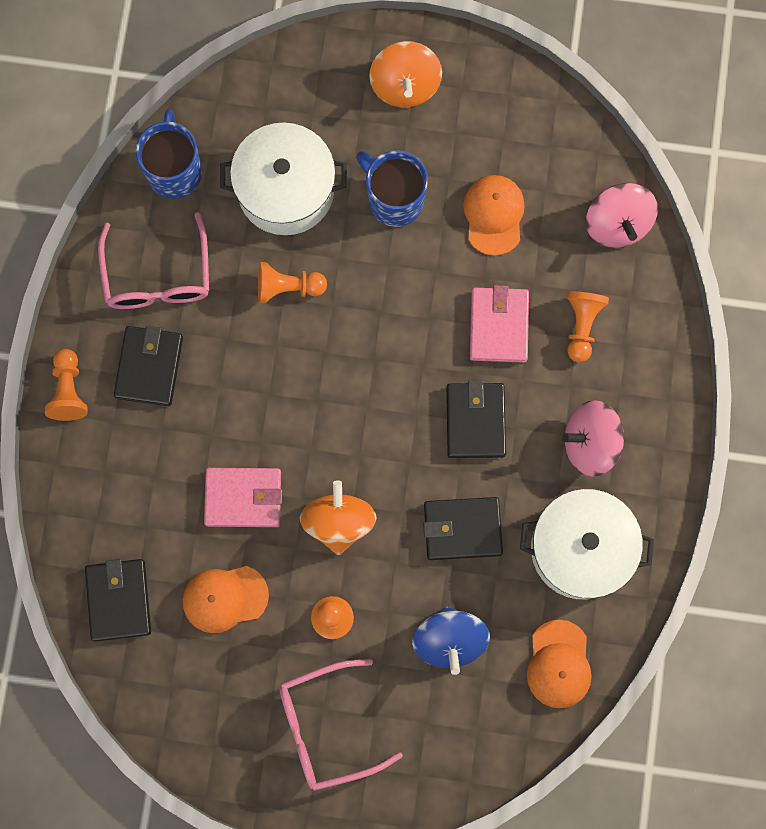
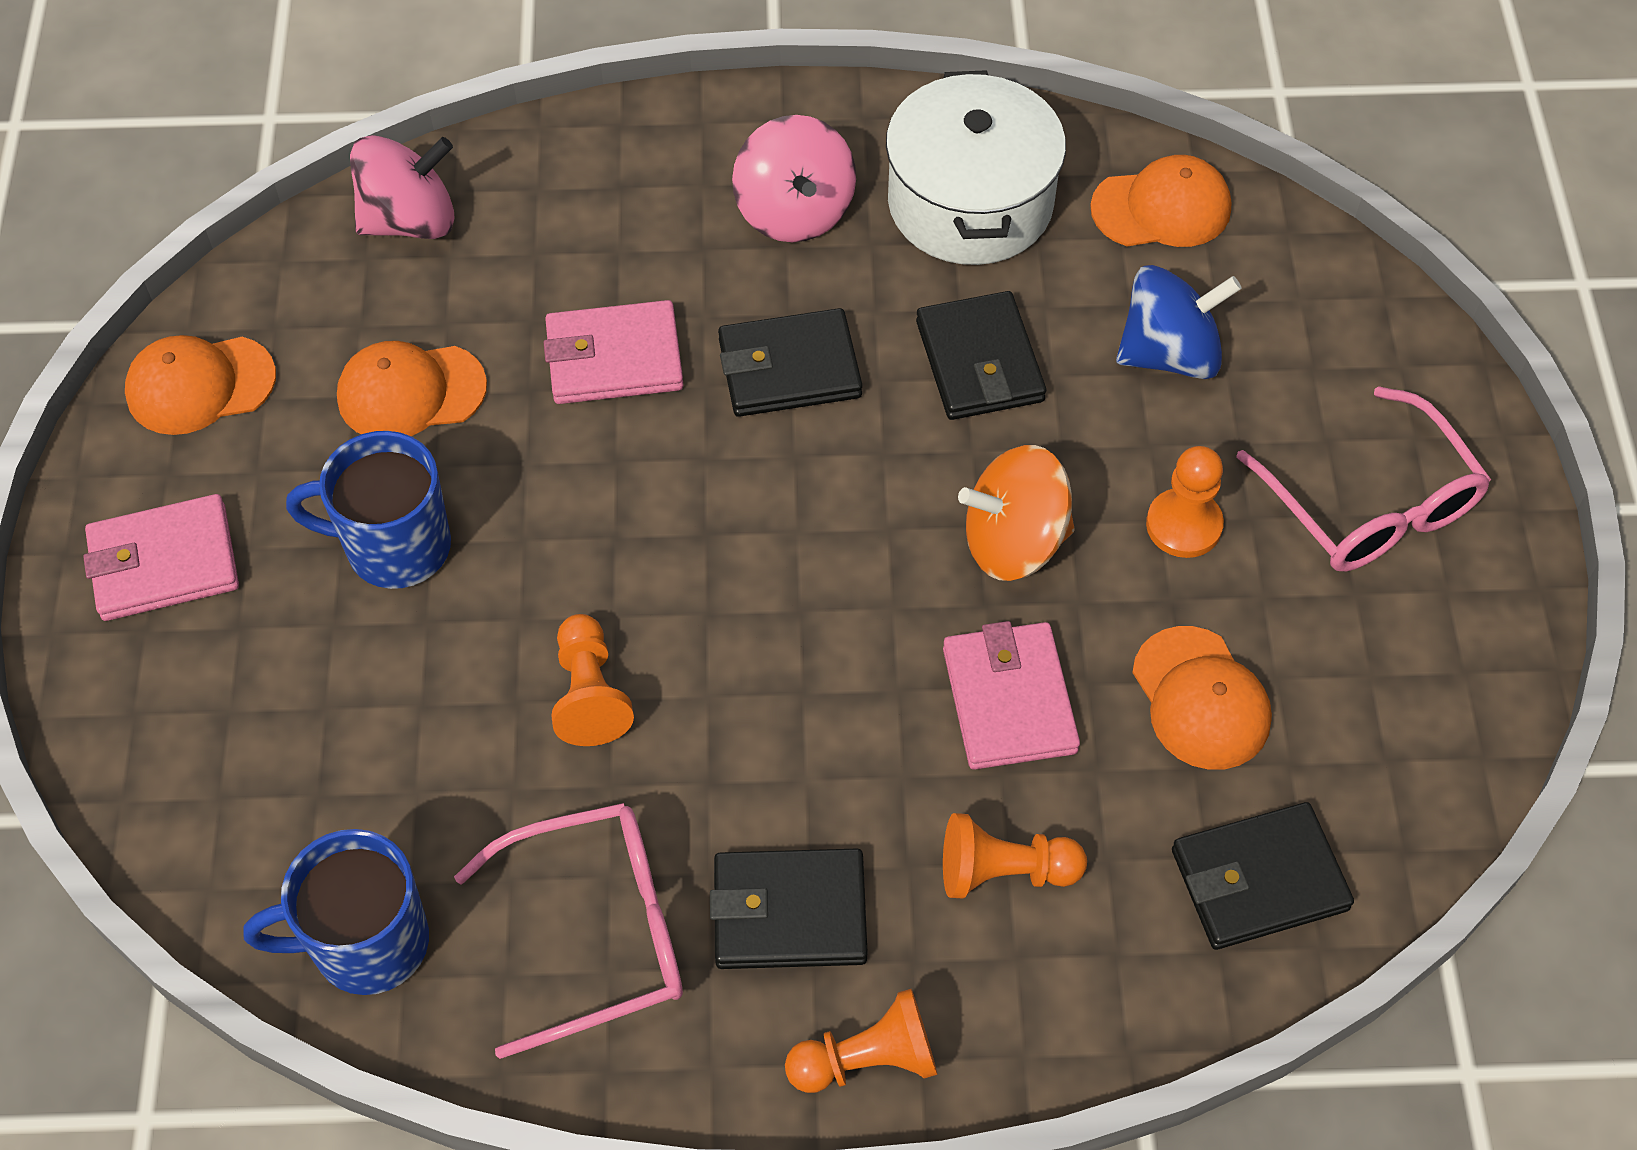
camera: 100 degrees left, 20 degrees down
(286, 190) = (391, 730): white pot -> none
(394, 199) = (395, 547): blue mug -> blue mug turned 60 degrees clockwise
(405, 85) = (164, 563): orange spinning top -> pink wallet
(517, 106) = (200, 385): none -> orange cap
(582, 326) = (596, 246): orange pawn -> orange pawn (1004, 872)

